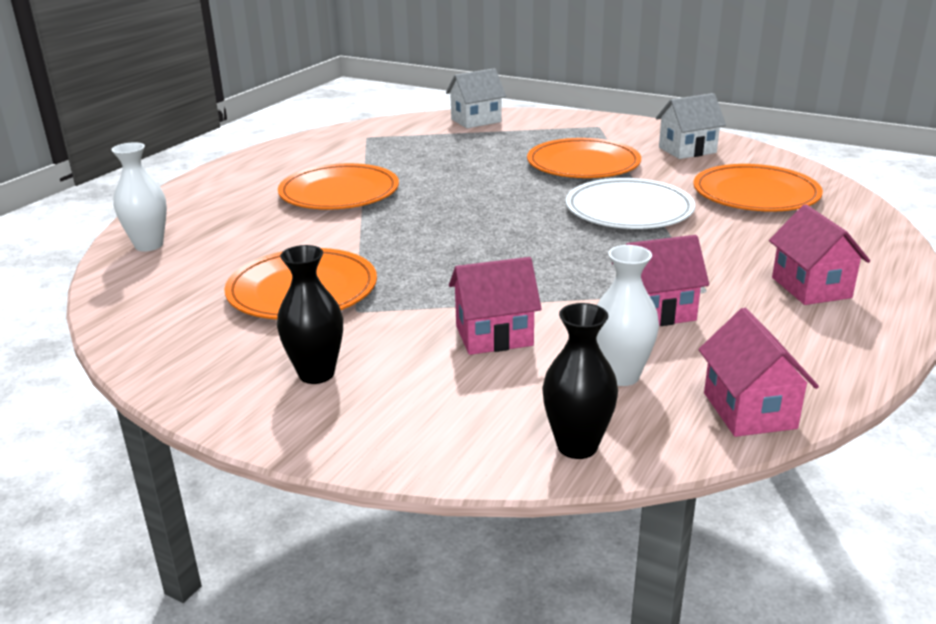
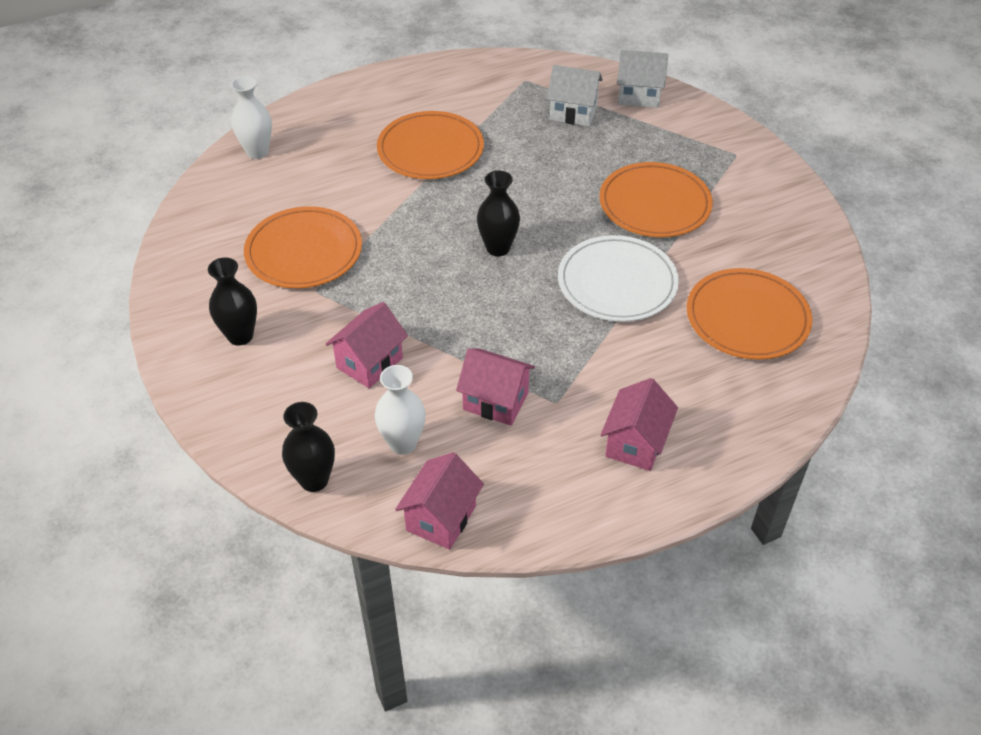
camera: 35 degrees right, 20 degrees up
(494, 336) = (369, 363): pink house -> pink house turned 75 degrees counterclockwise
(496, 225) = (498, 248): none -> black vase
(687, 150) = (770, 229): white house -> white house (573, 113)

